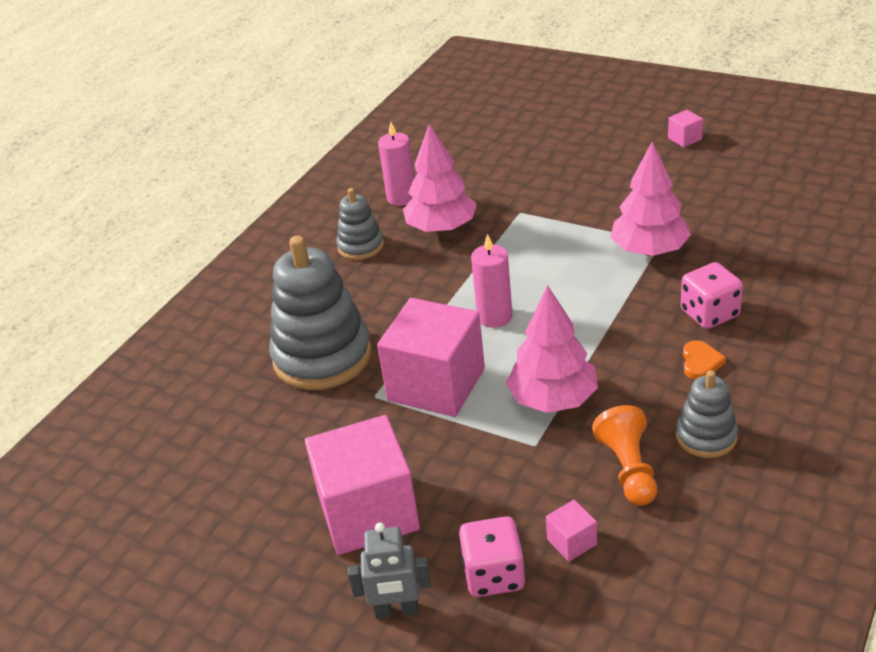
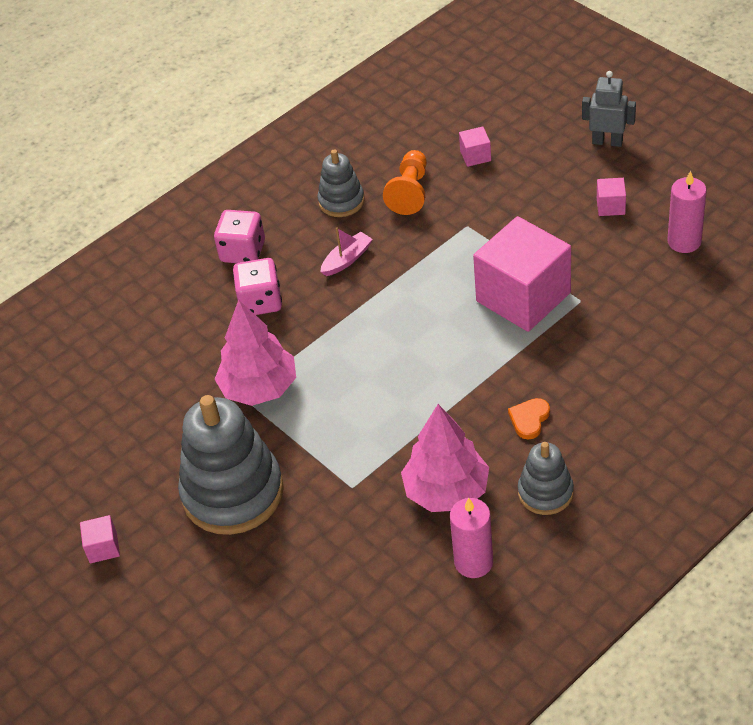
camera: 160 degrees left, 10 degrees up
(322, 357) = (619, 354): grey stacking toy -> grey stacking toy (233, 493)
(368, 512) = (610, 206): pink cube -> pink cube, size x0.41
(494, 317) = (443, 353): pink candle -> pink candle (684, 241)
(494, 575) = (536, 148): pink dice -> pink dice (243, 251)
(553, 399) = (434, 258): pink tree -> none
(650, 374) = (347, 259): none -> pink boat
(700, 362) = (301, 259): orange heart -> orange heart (529, 419)

